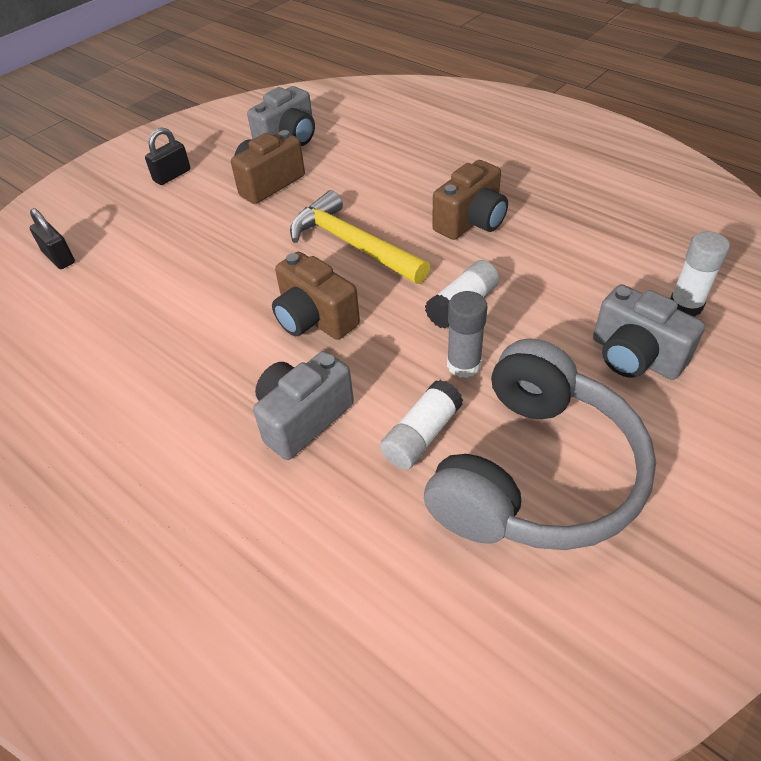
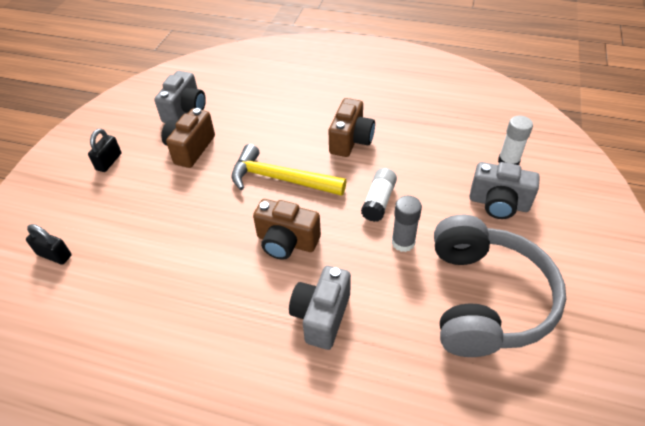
camera: 25 degrees left, 0 degrees up
(421, 435) = (404, 299): white glue stick -> none

